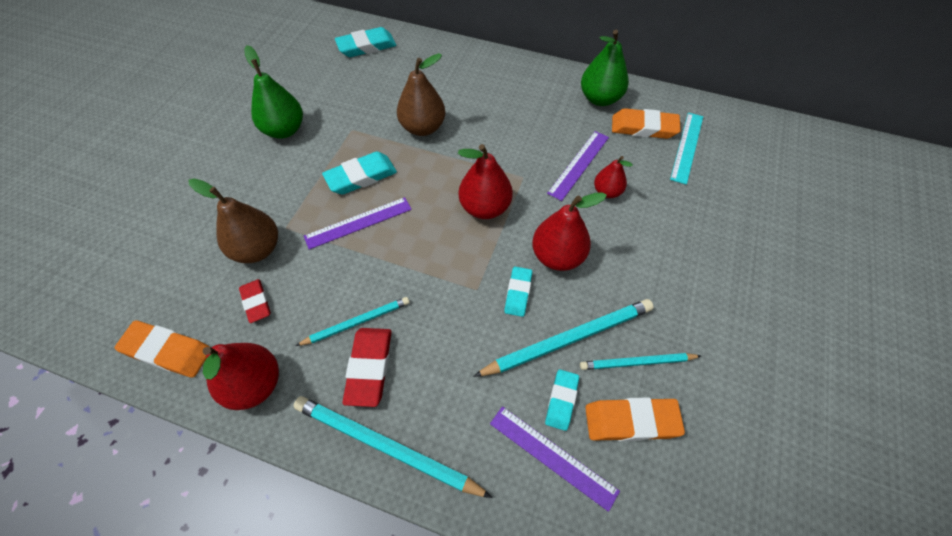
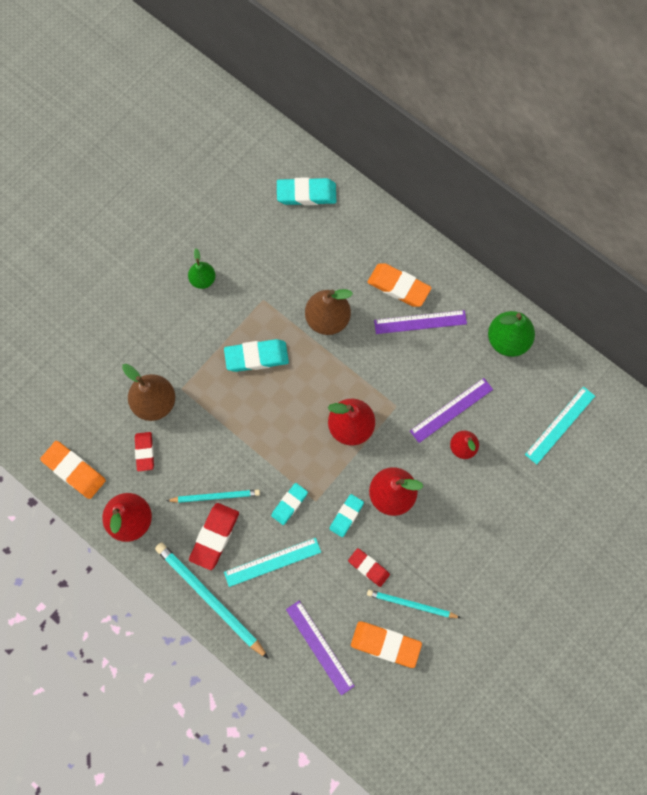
camera: 20 degrees right, 15 degrees up
(284, 130) = (203, 280): green pear -> green pear, size x0.61
(358, 222) = (241, 404): purple ruler -> purple ruler (420, 322)
(451, 372) = (272, 562): none -> turquoise ruler
(561, 400) = (343, 612): turquoise eraser -> turquoise eraser (289, 504)
(568, 339) = (368, 567): turquoise pencil -> red eraser
(643, 128) = (531, 389): orange eraser -> orange eraser (398, 287)

